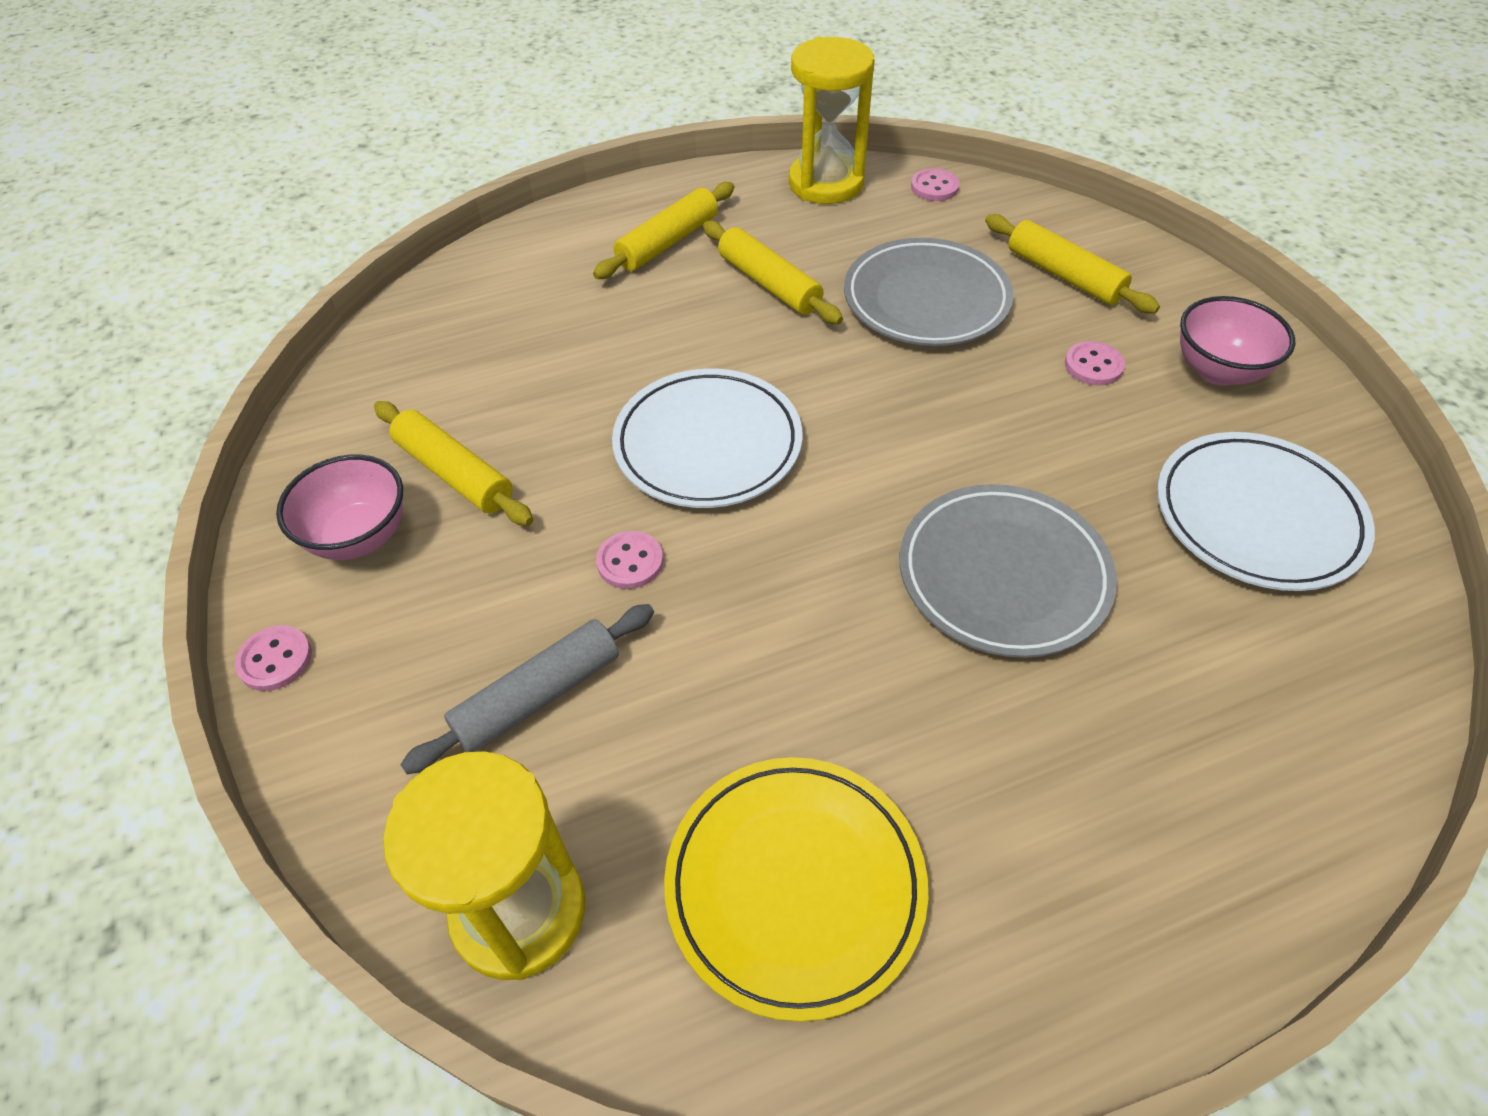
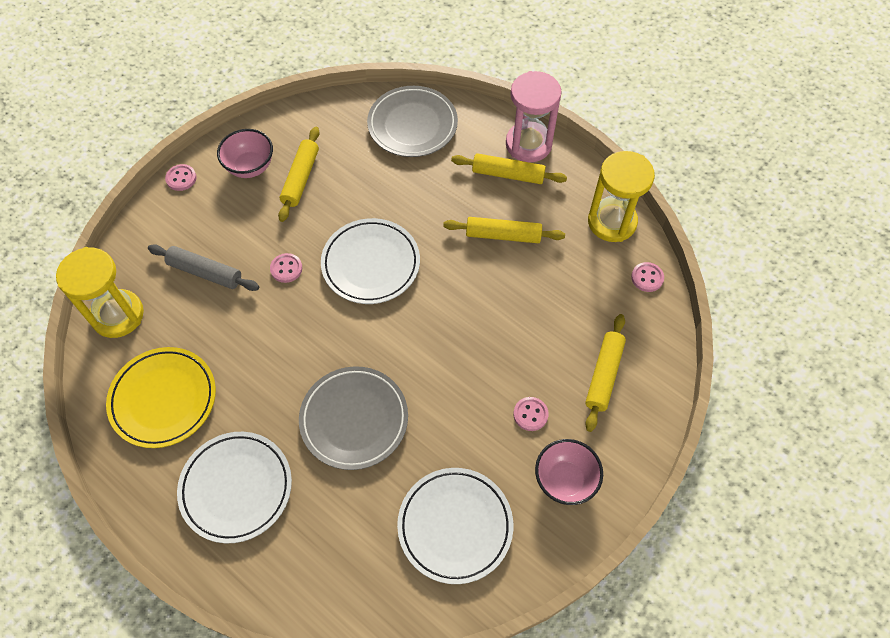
camera: 60 degrees right, 10 degrees up
(634, 206) = (528, 144): none -> pink hourglass
(769, 284) = (503, 235): yellow rolling pin -> yellow rolling pin turned 75 degrees clockwise
(926, 299) = (536, 313): grey plate -> grey plate (412, 125)
(1070, 816) = (236, 488): none -> white plate

